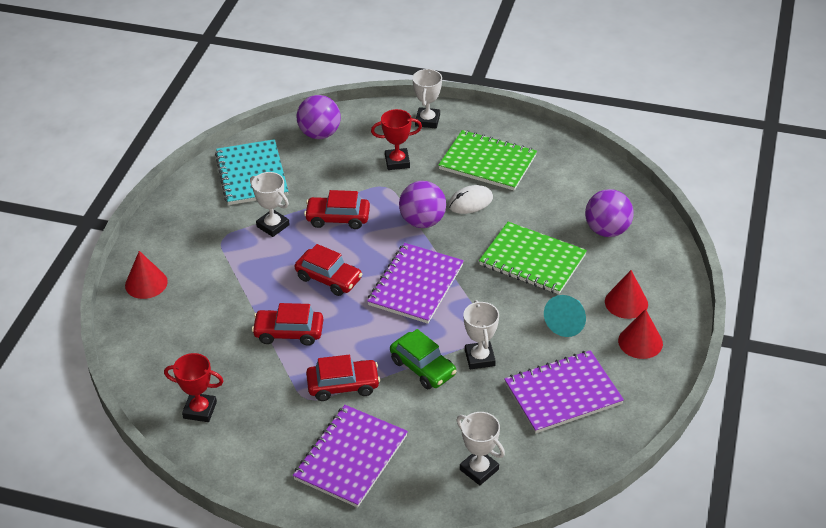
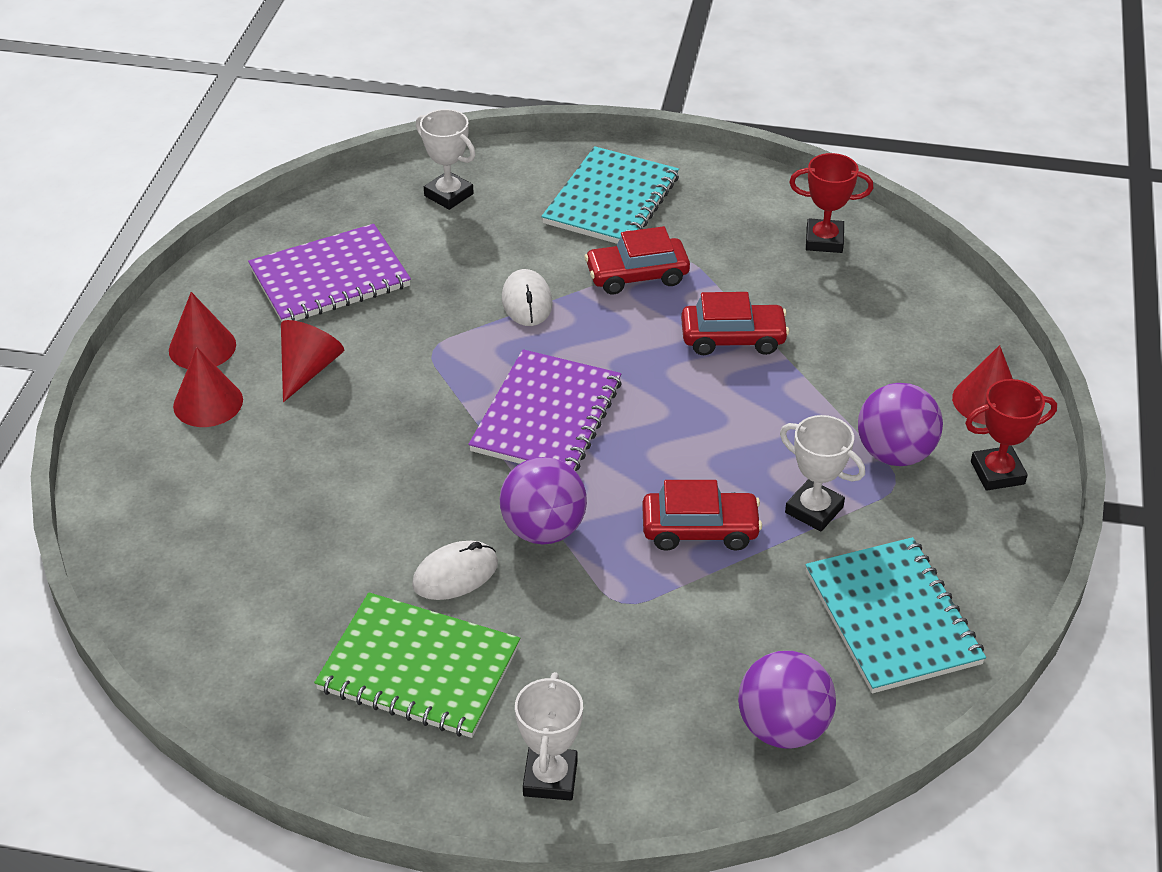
camera: 175 degrees right, 0 degrees up
(329, 278) = (691, 421): red car -> none
(351, 457) = (611, 200): purple notebook -> turquoise notebook
(397, 162) = (605, 661): red trophy -> red trophy (997, 473)
(423, 367) = (527, 301): green car -> white mouse
(479, 358) = (444, 316): white trophy -> none
(532, 260) = (350, 466): green notebook -> none
(567, 322) = (308, 369): turquoise cone -> red cone
(607, 230) = (208, 527): purple ball -> purple ball (894, 453)

